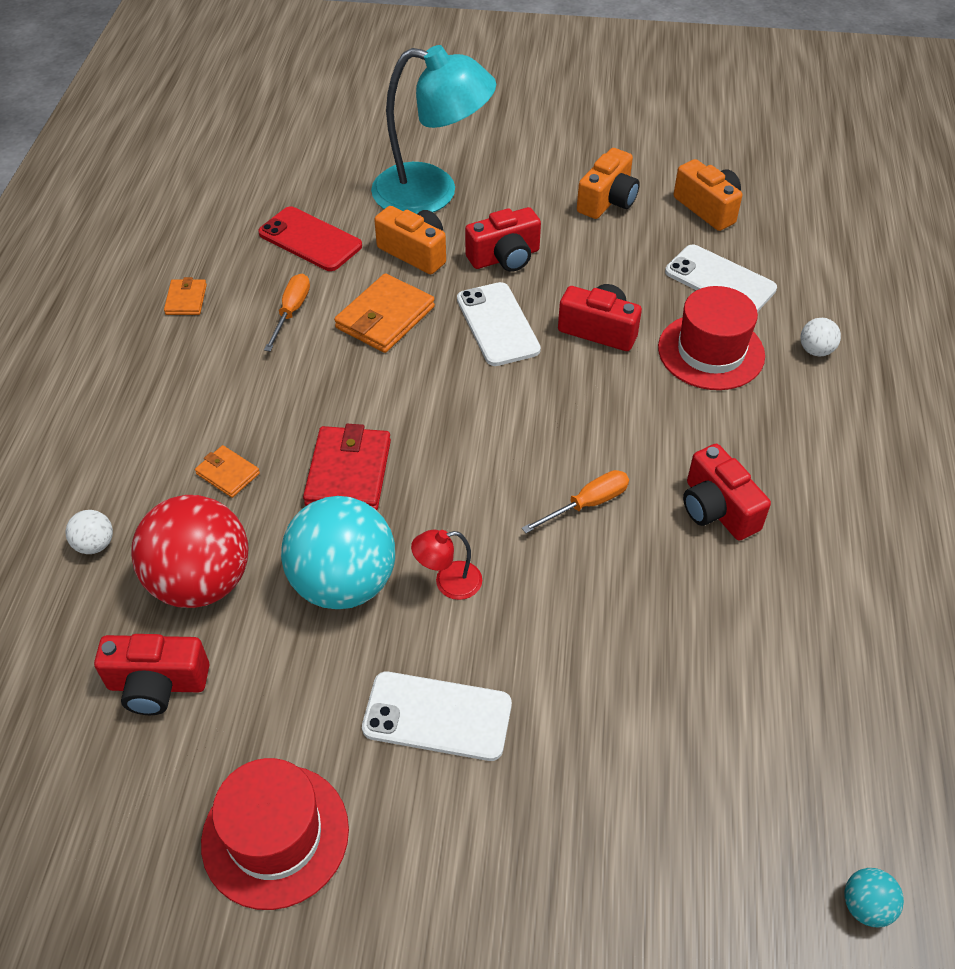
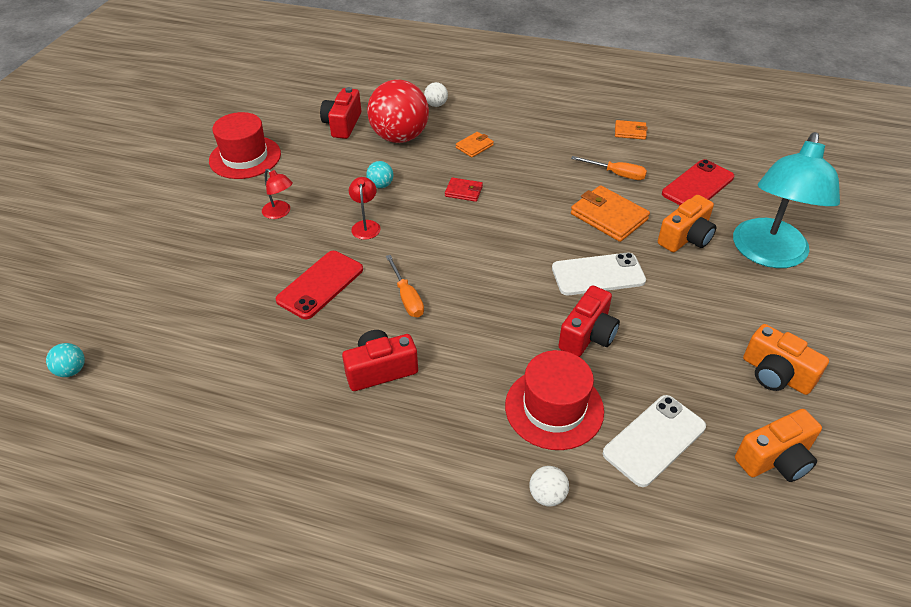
camera: 100 degrees right, 5 degrees down
(344, 583) = (380, 185): turquoise ball -> turquoise ball, size x0.41
(348, 472) = (463, 191): red wallet -> red wallet, size x0.55
(437, 716) = (280, 213): white phone -> red lamp
(505, 257) = (682, 289): red camera -> none
(591, 611) = (320, 285): none -> red phone

